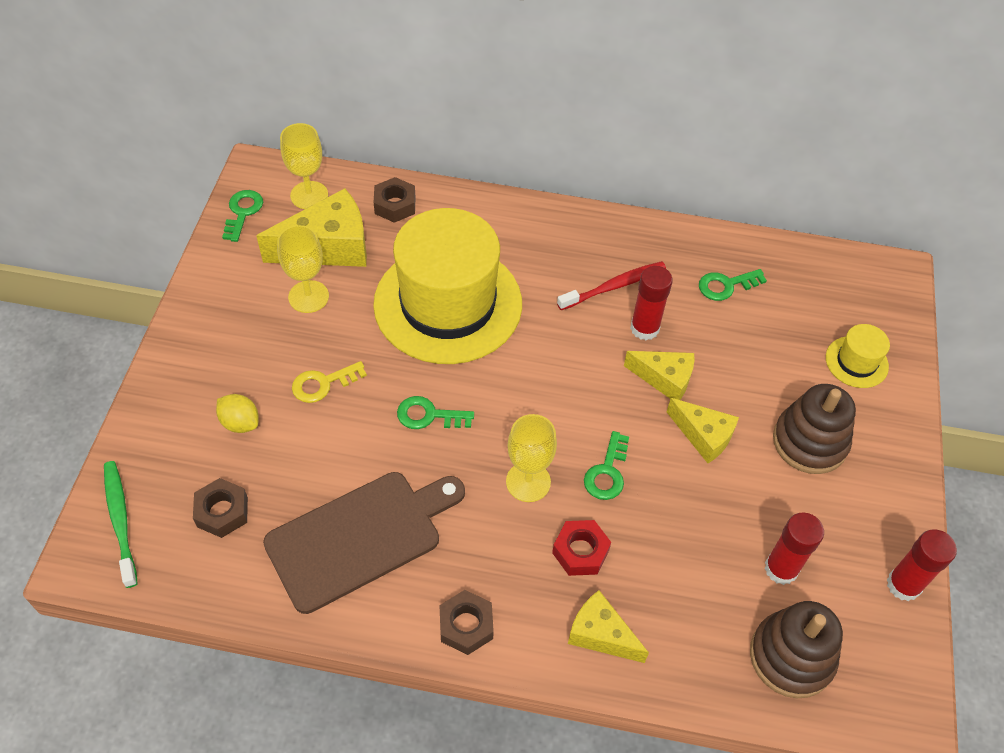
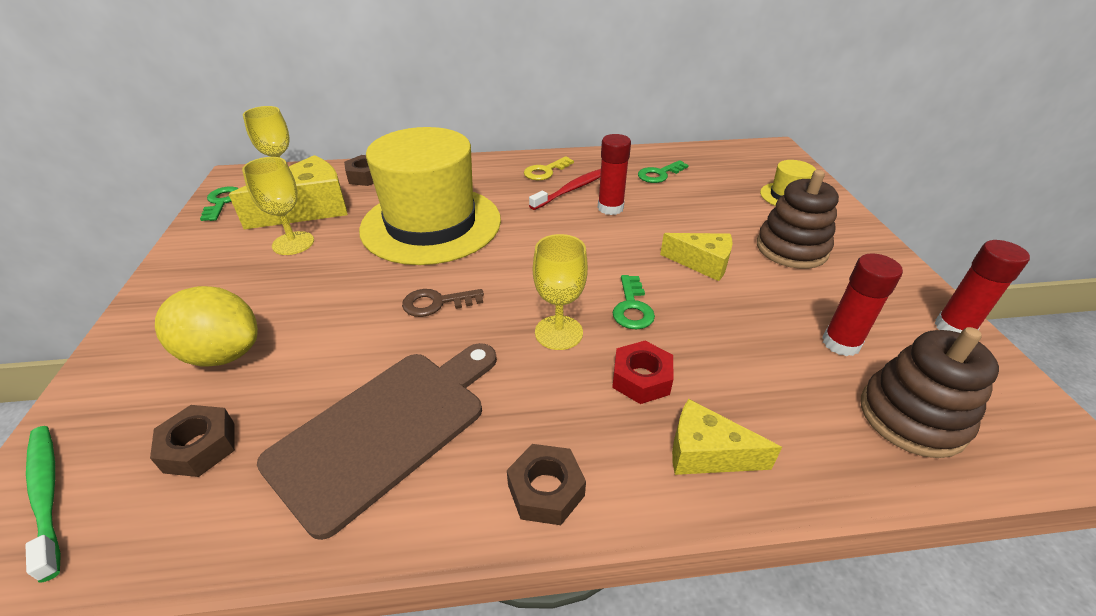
camera: 15 degrees left, 15 degrees down
(240, 423) = (223, 353): yellow lemon -> yellow lemon, size x1.80
(323, 384) = (317, 302): yellow key -> yellow key (545, 171)
(429, 415) = (437, 303): green key -> brown key
(664, 379) = (645, 234): yellow cheese -> none

